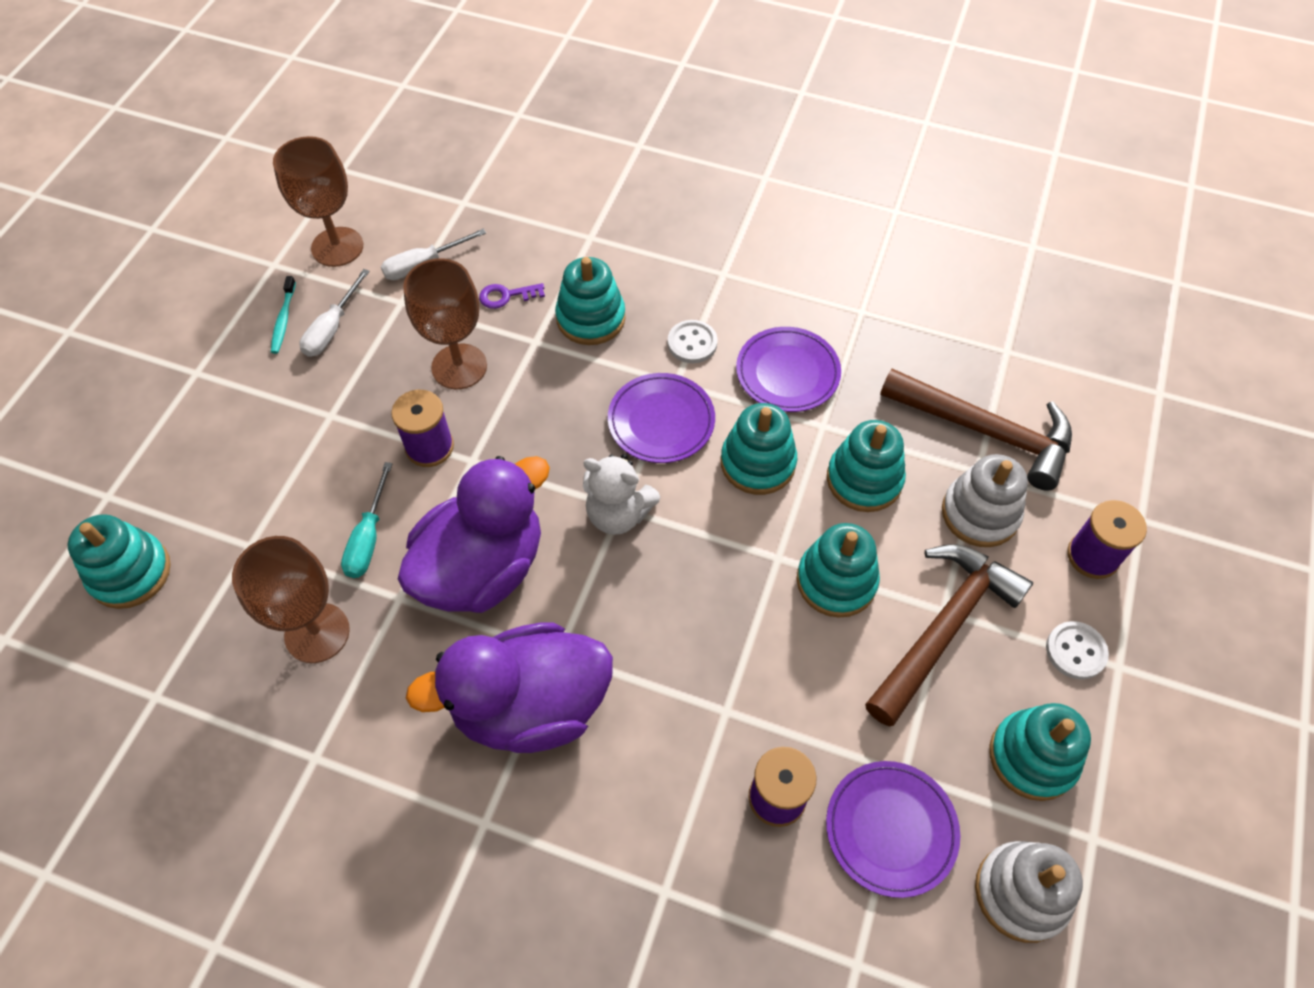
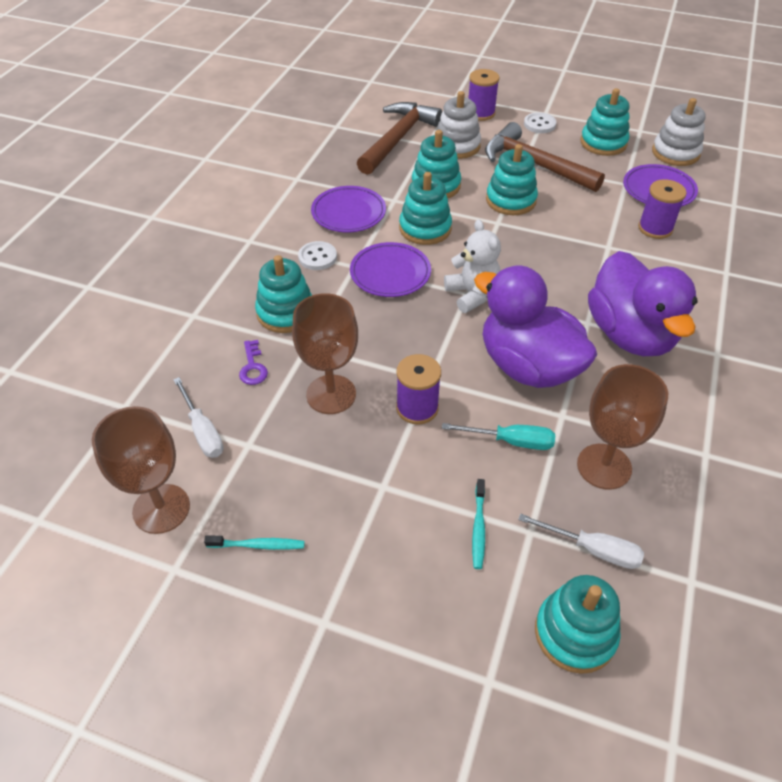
camera: 90 degrees left, 10 degrees down
(263, 498) = (478, 528): none -> turquoise toothbrush
(332, 328) = (275, 498): white screwdriver -> white screwdriver (592, 549)
(618, 514) = (472, 294): white teddy bear -> white teddy bear turned 45 degrees counterclockwise

